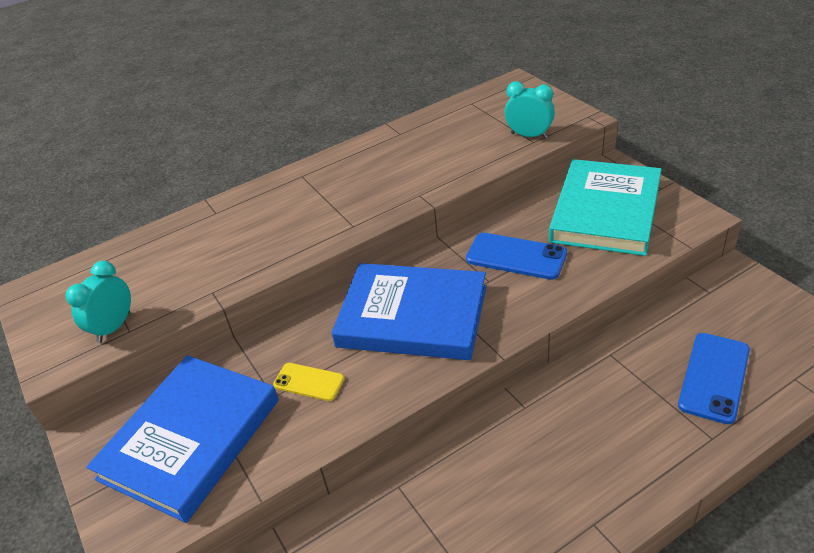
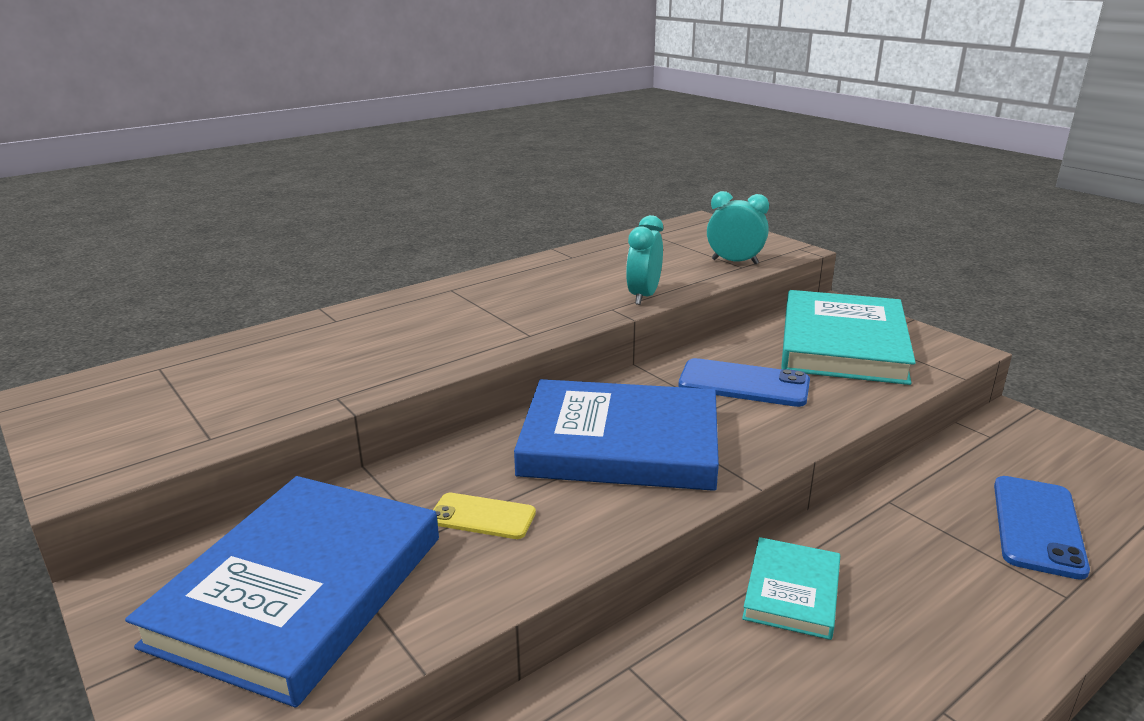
camera: 10 degrees left, 15 degrees down
(114, 327) = (186, 434): turquoise clock -> turquoise clock (643, 296)
(518, 431) = (791, 591): none -> turquoise book

